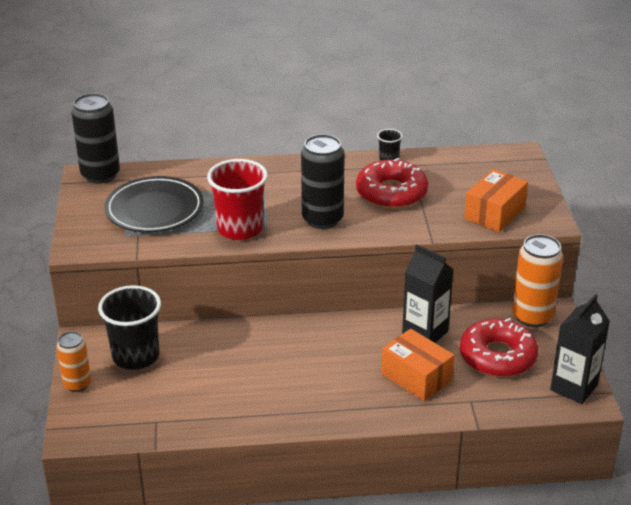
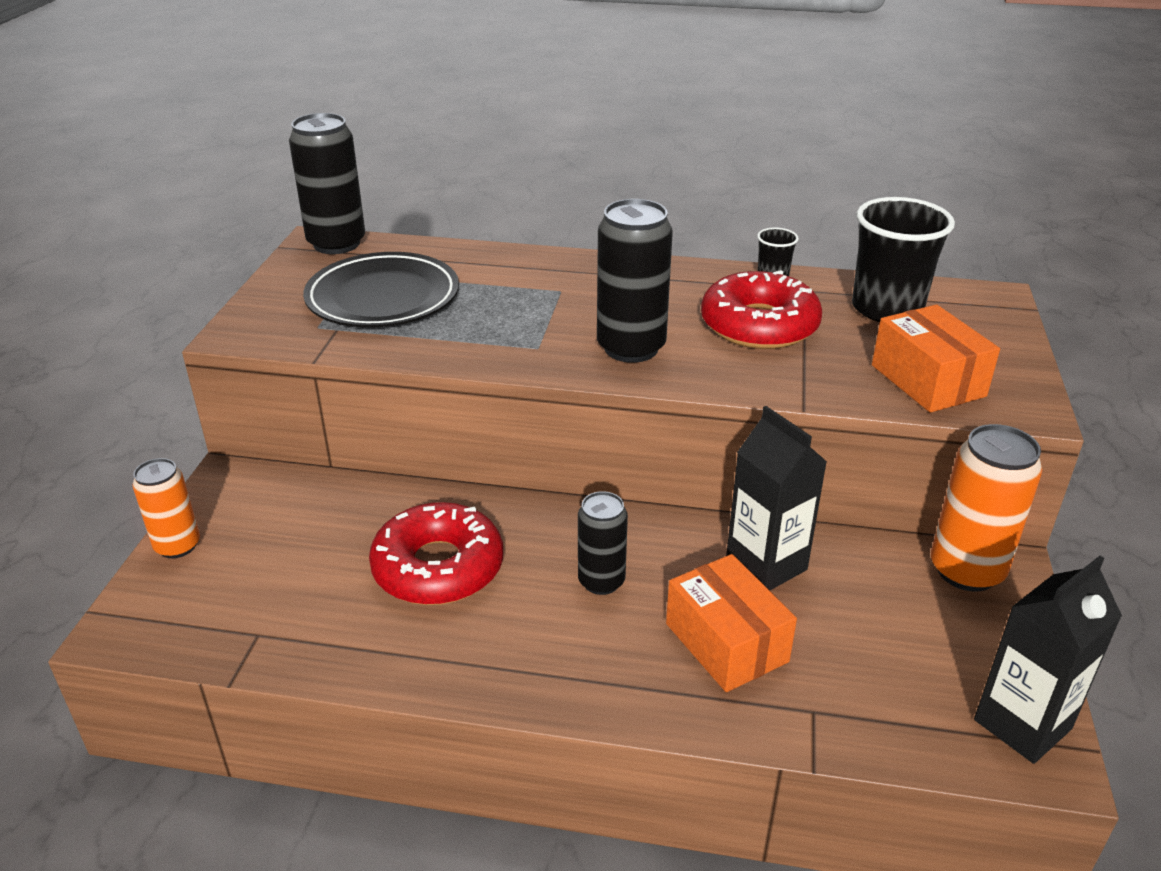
camera: 15 degrees right, 0 degrees up
(136, 356) = (288, 517): black cup -> black cup (887, 309)
(240, 229) = (494, 343): red cup -> none
(337, 358) = (601, 581): none -> black can
(494, 213) = (928, 380): orange box -> orange box turned 75 degrees counterclockwise
(497, 356) = (886, 633): red donut -> red donut (438, 567)

